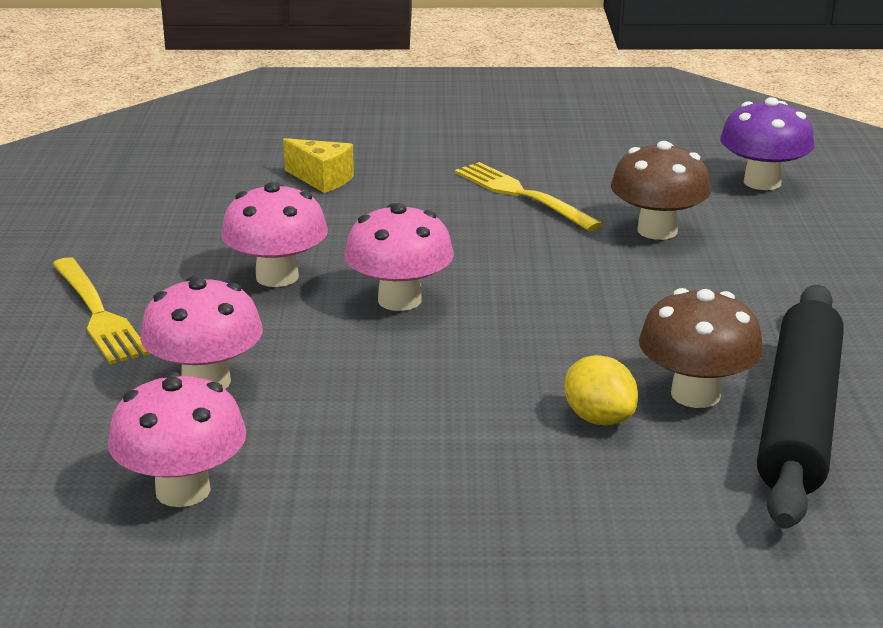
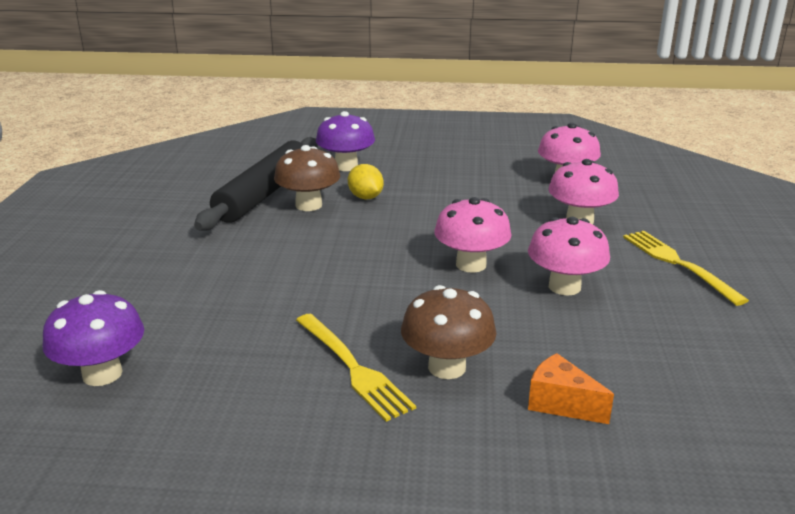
camera: 175 degrees left, 0 degrees up
(322, 179) = (561, 404): yellow cheese -> orange cheese
(657, 231) = (251, 317): brown mushroom -> brown mushroom (447, 367)
(682, 511) = (346, 166): none -> purple mushroom

